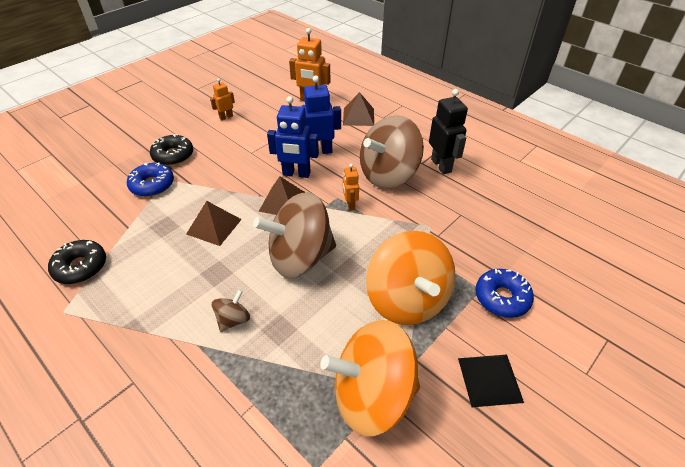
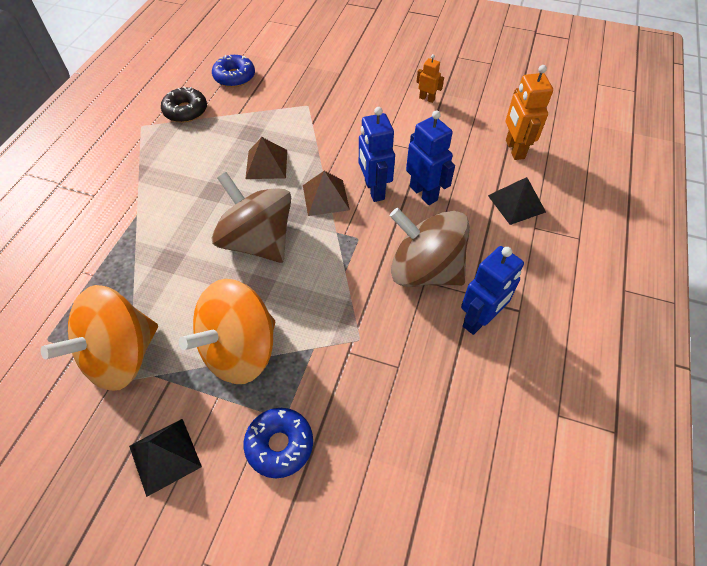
camera: 65 degrees right, 10 degrees up
(152, 185) = (296, 101): blue donut -> blue donut (234, 77)
(173, 155) = (343, 93): black donut -> none
(233, 319) = (168, 226): brown spinning top -> none
(350, 205) = (353, 253): orange robot -> none
(358, 116) = (516, 203): brown pyramid -> black pyramid
(372, 395) = (121, 356): orange spinning top -> orange spinning top turned 105 degrees counterclockwise
(441, 165) = (479, 320): black robot -> blue robot

